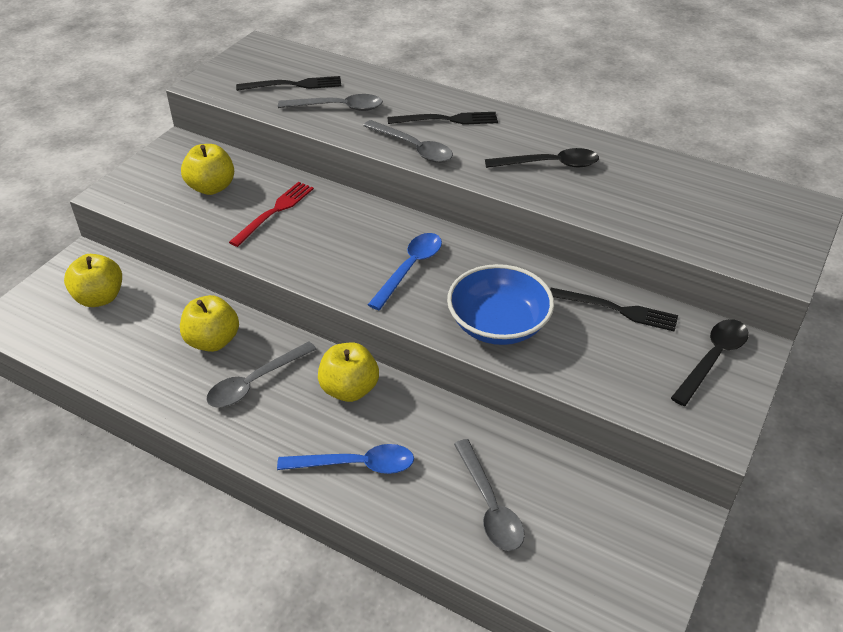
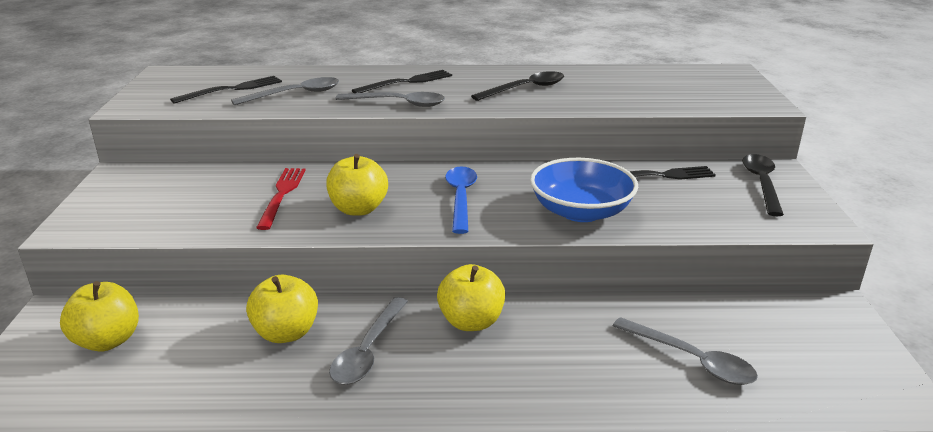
camera: 30 degrees left, 15 degrees down
(211, 187) = (192, 194): yellow apple -> yellow apple (358, 209)
(356, 465) = (541, 378): blue spoon -> none

